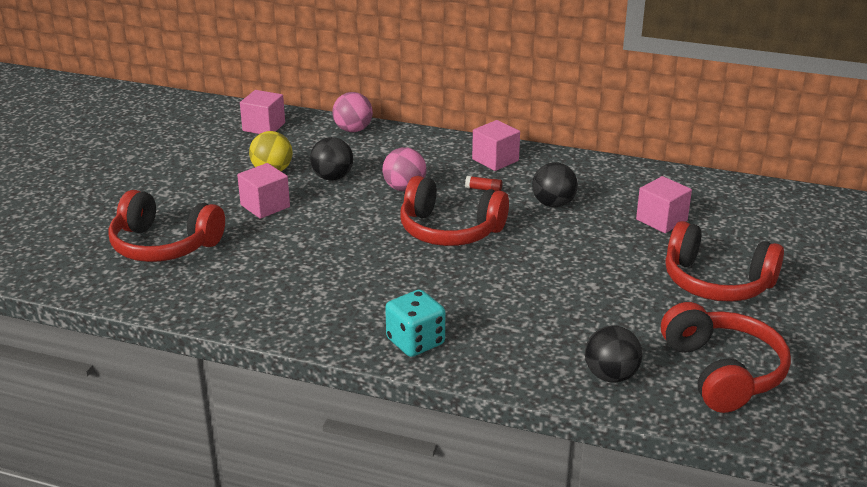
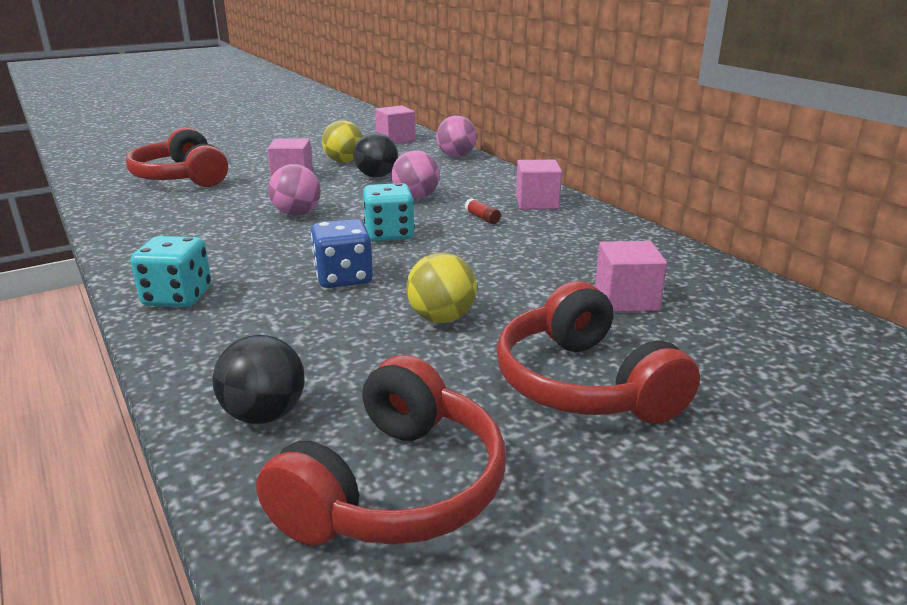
camera: 40 degrees right, 5 degrees down
(348, 241) = (297, 214): none -> pink ball
(450, 230) = (389, 234): red headphones -> turquoise dice
(488, 278) = (343, 278): none -> blue dice
(553, 204) = (527, 248): black ball -> none
(593, 278) = (441, 318): none -> yellow ball

